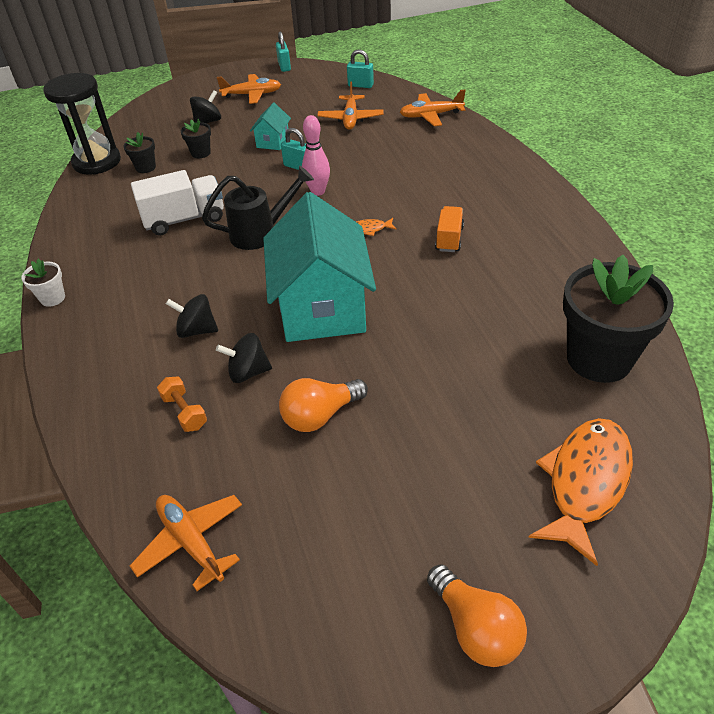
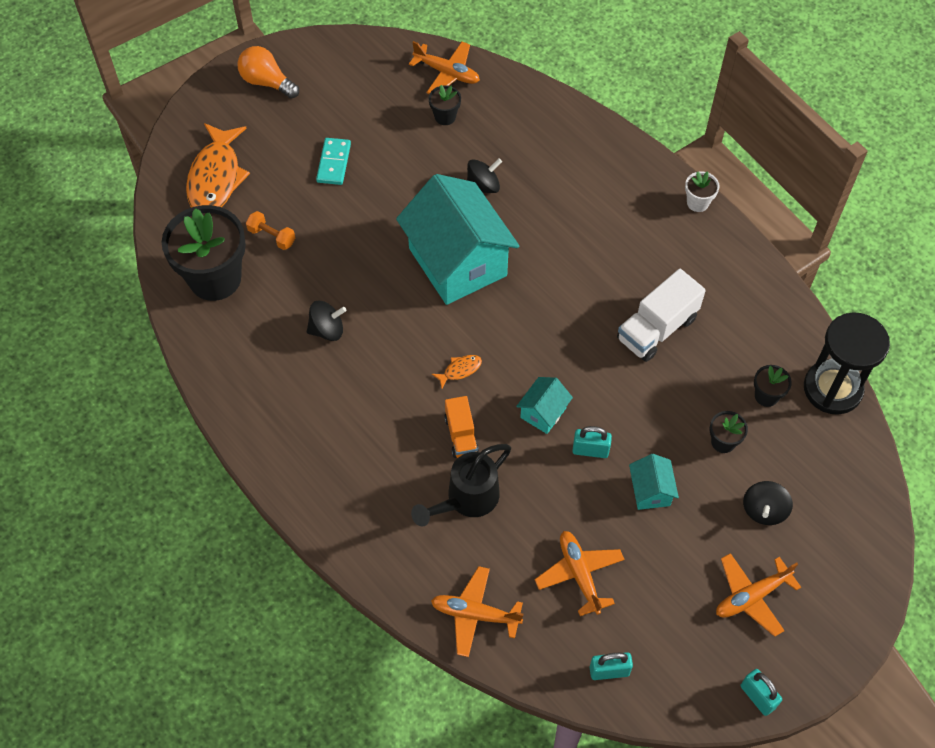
camera: 155 degrees right, 15 degrees up
(184, 412) = (508, 144): orange dumbbell -> orange dumbbell (272, 236)
(197, 330) = (549, 209): black spinning top -> black spinning top (327, 330)
(236, 473) = (445, 116): none -> black flower pot
(261, 233) = (566, 333): black watering can -> black watering can (466, 500)
(318, 191) = (543, 413): pink bowling pin -> turquoise house
(320, 415) = (410, 170): orange light bulb -> none
(413, 454) = (334, 163): none -> turquoise domino
(431, 115) = (475, 614): orange plane -> orange plane turned 135 degrees counterclockwise
(449, 239) = (375, 380): orange truck -> orange truck (461, 435)

